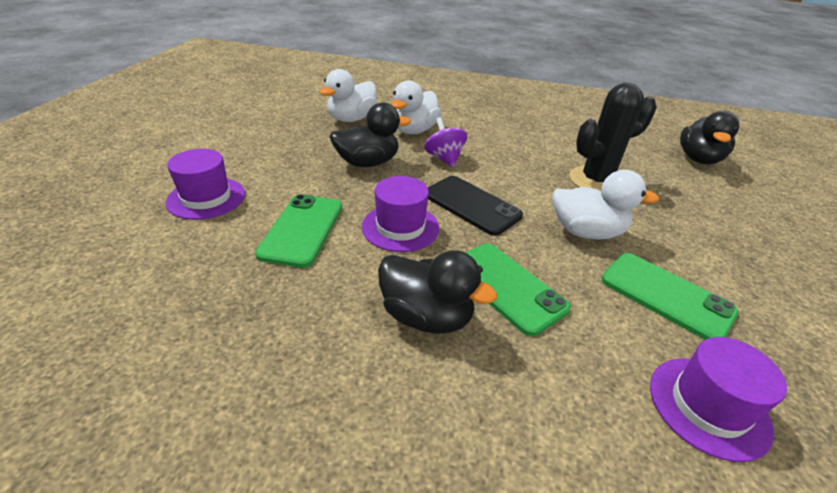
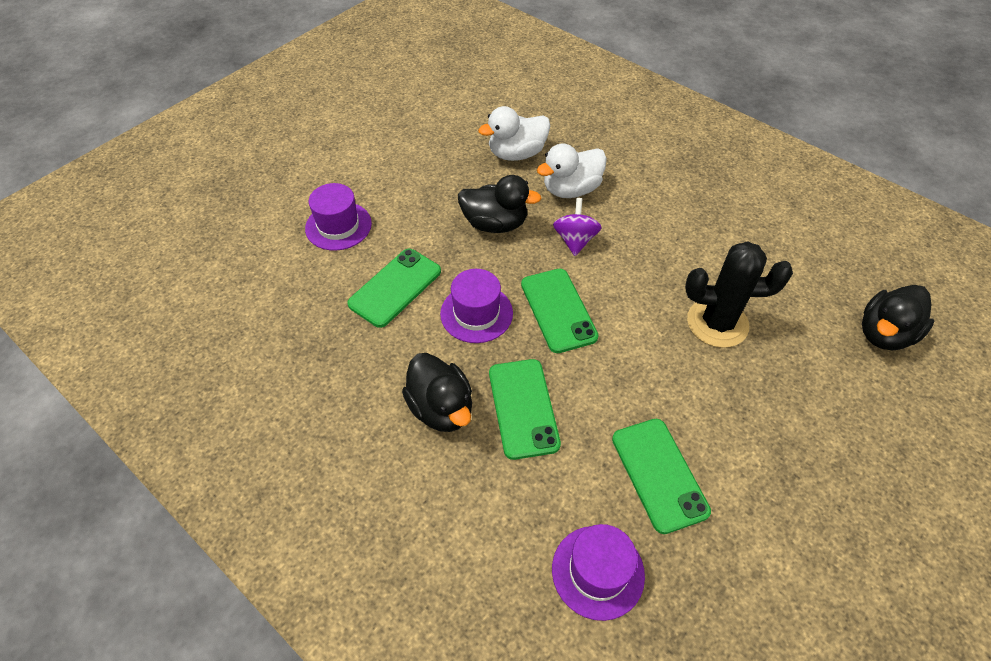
camera: 30 degrees right, 15 degrees up
(471, 205) = (558, 310): black phone -> green phone
(586, 232) = (646, 381): white duck -> none

